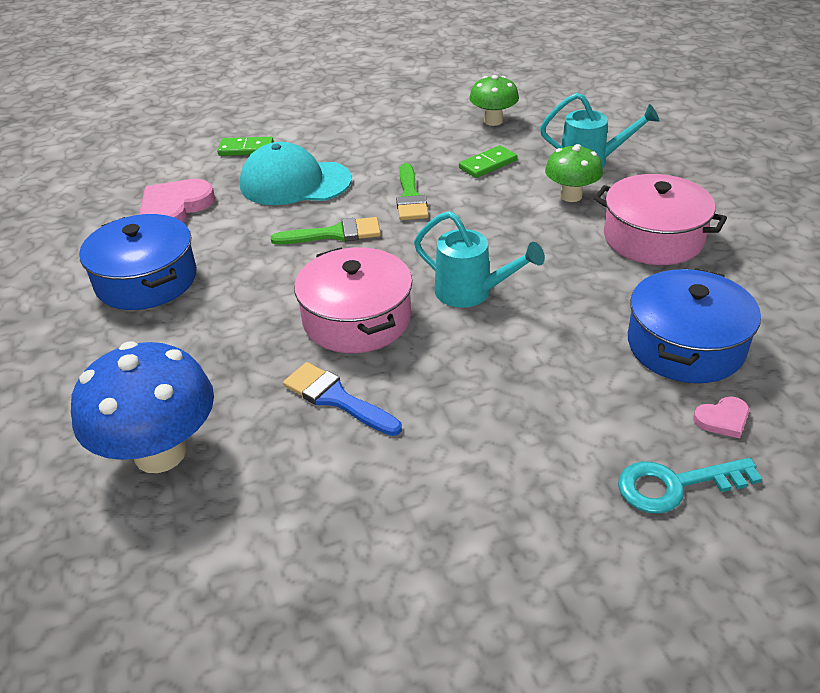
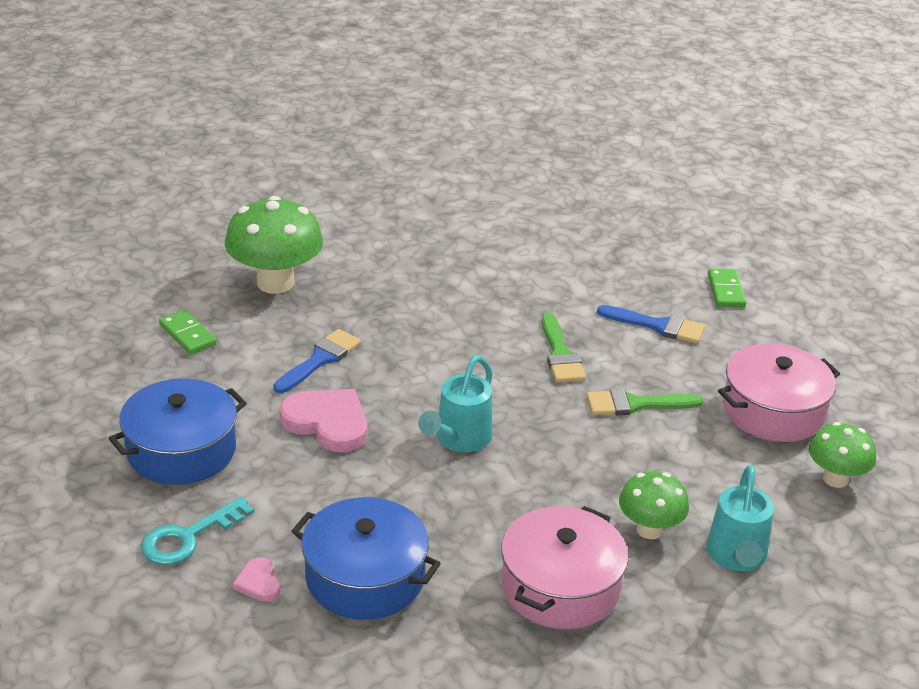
camera: 85 degrees right, 5 degrees down
(146, 280) = (484, 254): blue pot -> blue pot (181, 450)
(160, 453) = (275, 283): blue mushroom -> green mushroom
(175, 208) = (602, 258): pink heart -> pink heart (327, 423)
(295, 182) = (658, 326): turquoise cap -> blue brush
(357, 319) = (422, 369): pink pot -> pink pot (773, 411)
(488, 164) = (717, 466): green domino -> green domino (188, 334)
(675, 485) = (188, 537): turquoise key -> turquoise key turned 120 degrees counterclockwise

